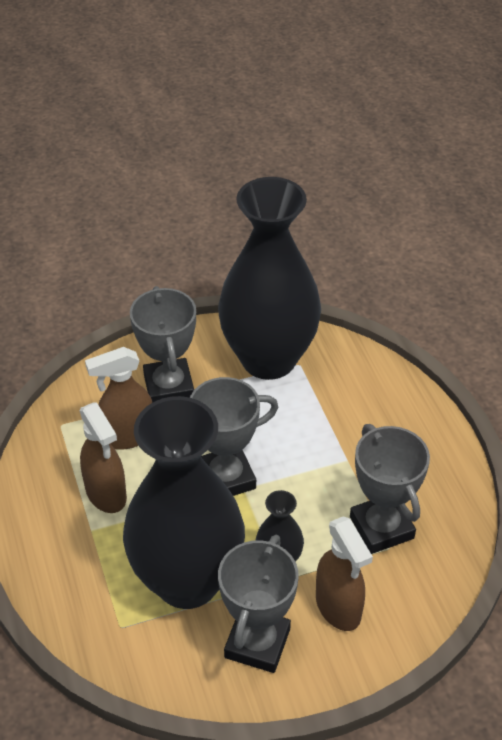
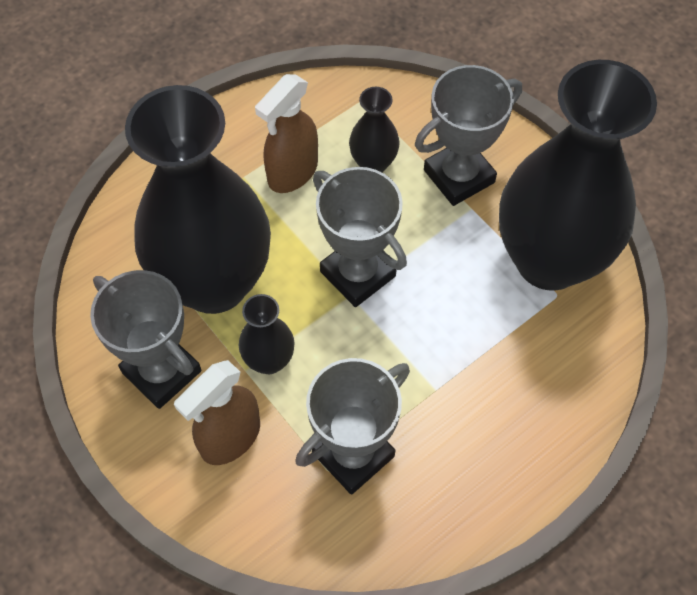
camera: 70 degrees right, 15 degrees up
(127, 436) = (373, 163): brown spray bottle -> black vase
(257, 643) = (161, 372): grey trophy -> grey trophy turned 45 degrees clockwise

